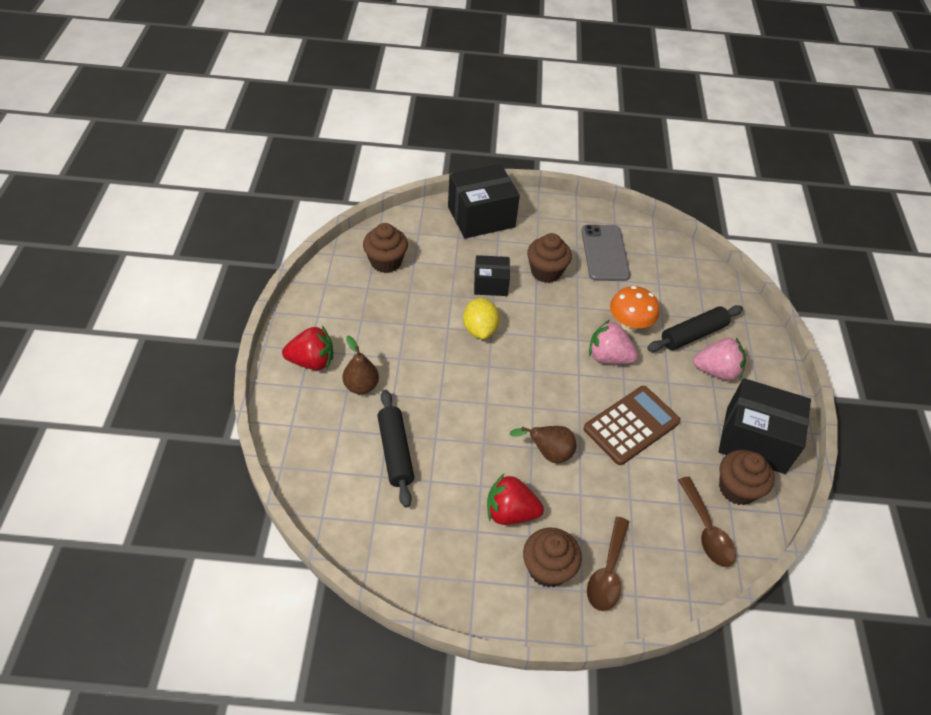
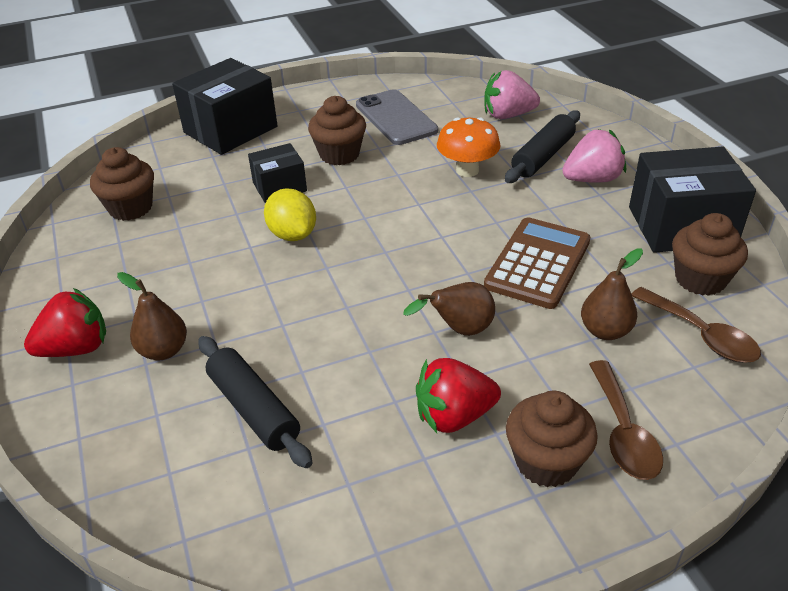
camera: 20 degrees left, 10 degrees down
(608, 357) = (465, 208): pink strawberry -> pink strawberry (507, 115)
(643, 497) = (605, 331): none -> brown pear

